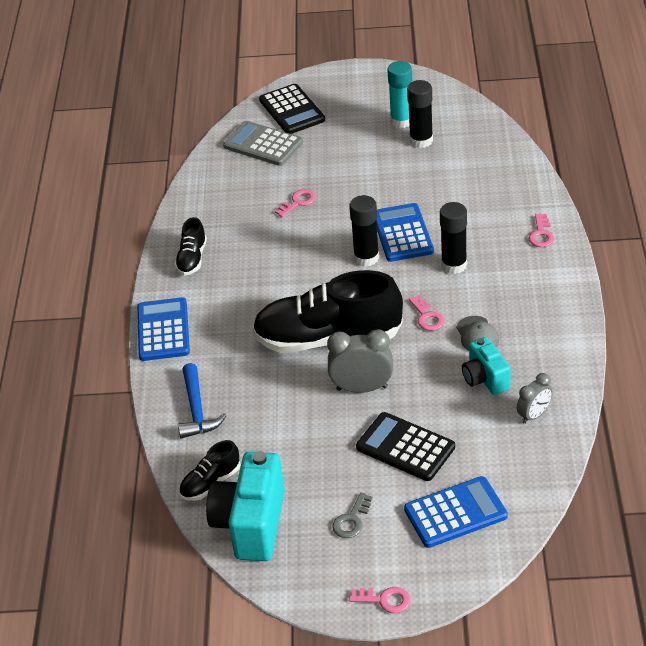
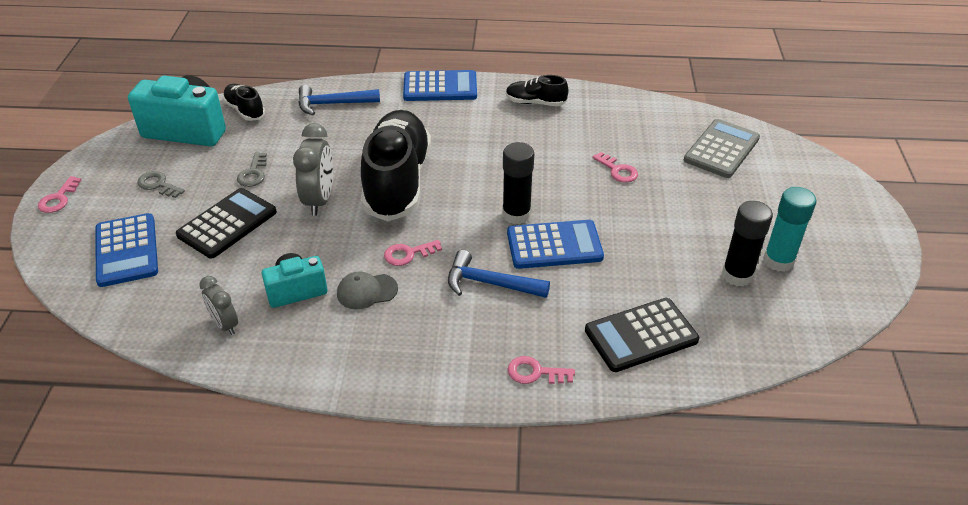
camera: 90 degrees right, 0 degrees up
(292, 110) = (790, 172): black calculator -> black calculator (641, 335)
(325, 447) = (253, 173): none -> grey key
(454, 265) = (490, 283): black glue stick -> blue hammer

